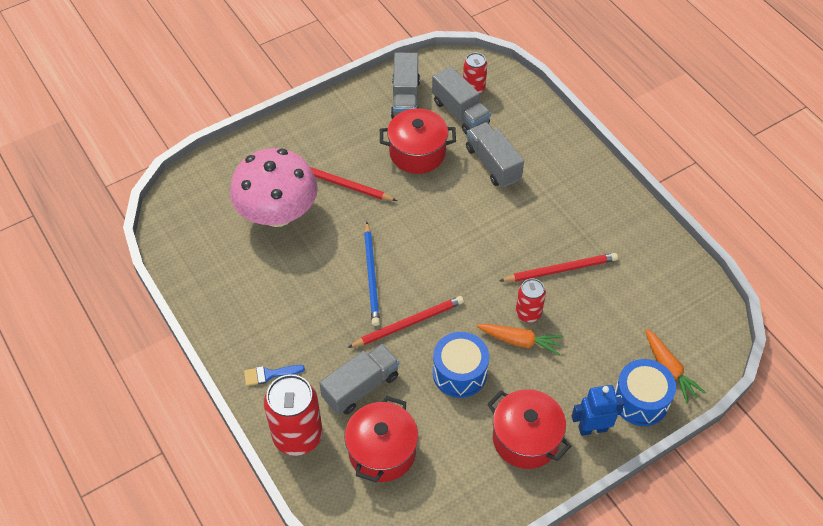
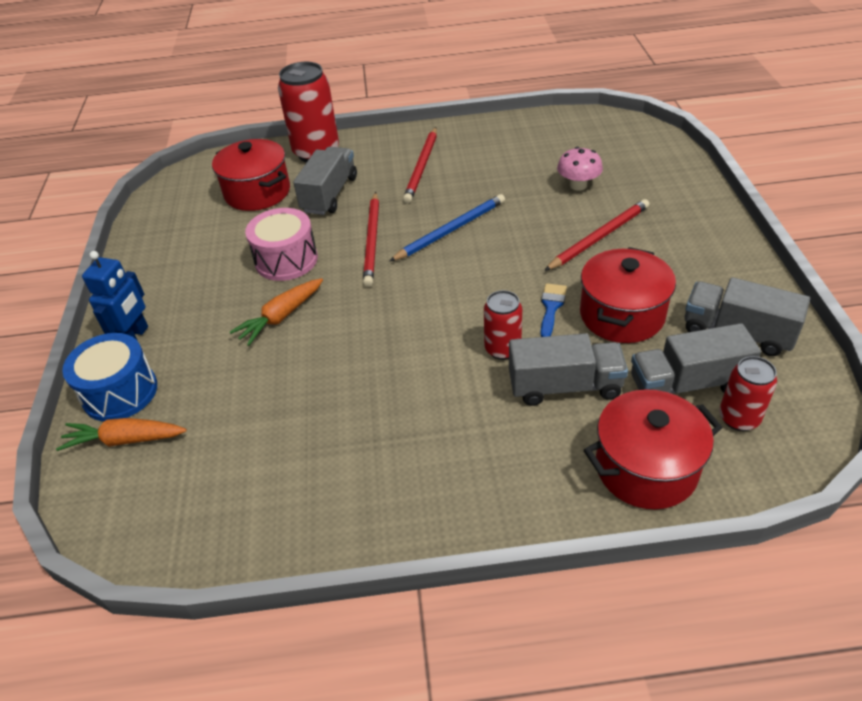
camera: 120 degrees right, 10 degrees down
(269, 374) = (388, 149): blue brush -> blue brush (551, 307)
(277, 213) = (578, 185): pink mushroom -> pink mushroom, size x0.44
(360, 387) = (329, 194): grey truck -> grey truck turned 150 degrees counterclockwise
(371, 276) = (451, 230): blue pencil -> blue pencil turned 120 degrees clockwise
(459, 373) = (286, 260): blue drum -> pink drum
(525, 439) = (177, 283): red pot -> red pot (646, 468)
(528, 313) = (309, 336): red can -> red can (502, 349)
(560, 269) = (343, 391): red pencil -> red pencil (422, 167)

